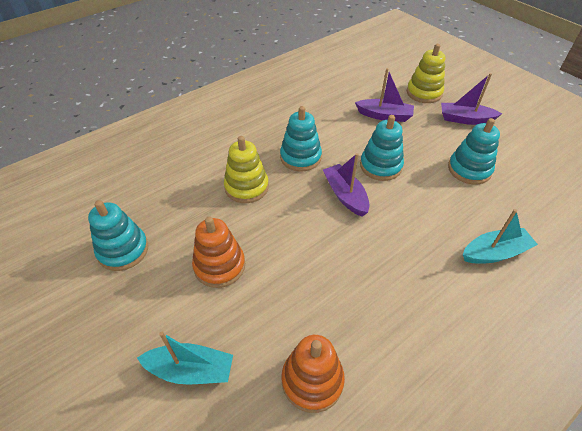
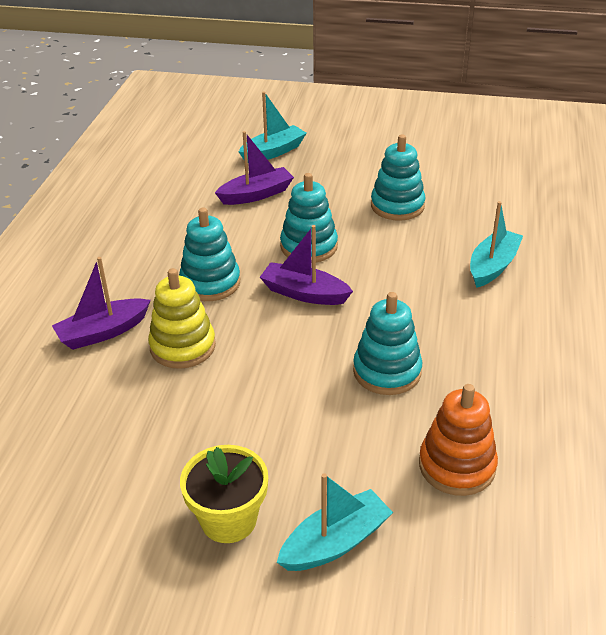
camera: 40 degrees left, 10 degrees down
(123, 250) = (108, 498): turquoise stacking toy -> turquoise stacking toy (387, 371)
(158, 308) = (228, 519): none -> yellow flower pot
(219, 266) = (248, 437): orange stacking toy -> none
(424, 93) = (273, 152): yellow stacking toy -> turquoise boat
(465, 119) = (343, 160): purple boat -> purple boat (103, 332)

